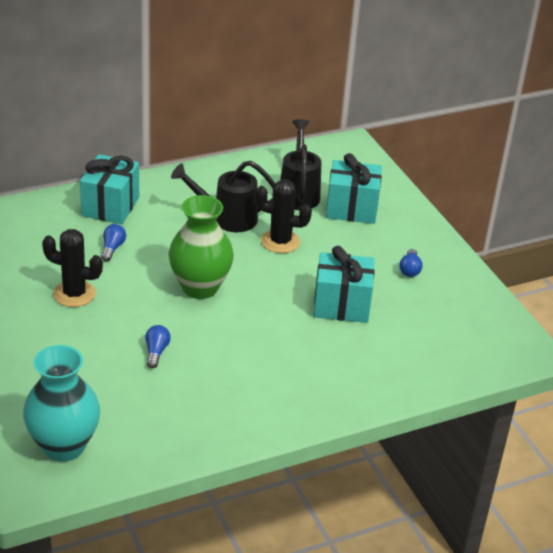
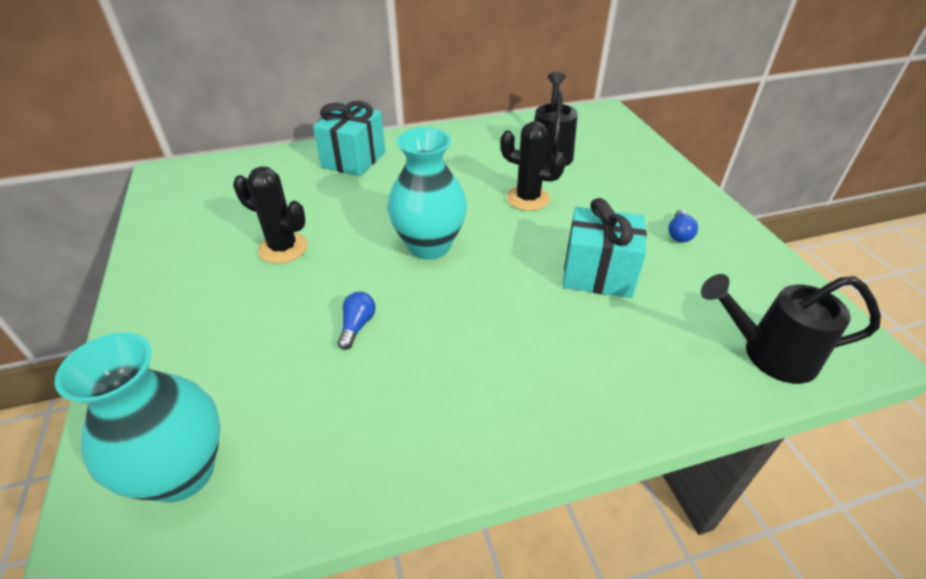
camera: 10 degrees right, 5 degrees up
(112, 248) = (342, 200): blue light bulb -> none
(200, 287) = (429, 246): green vase -> turquoise vase
(228, 218) = (473, 174): black watering can -> black watering can (769, 354)
(351, 209) = (607, 168): turquoise gift -> none

